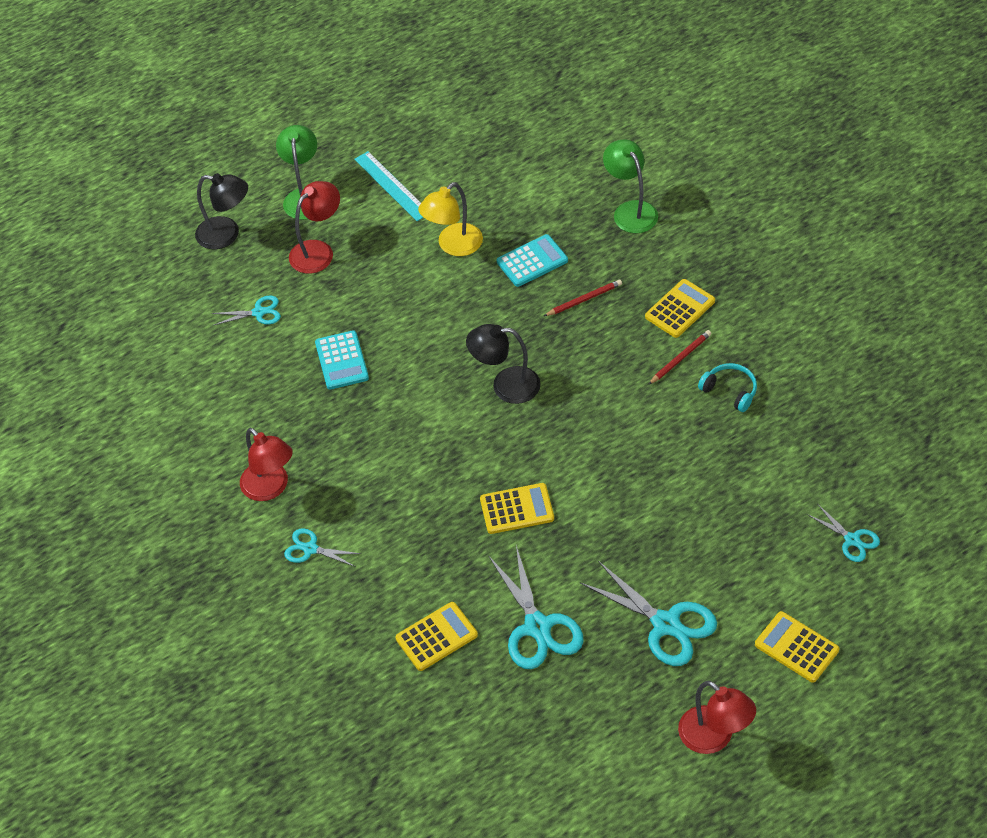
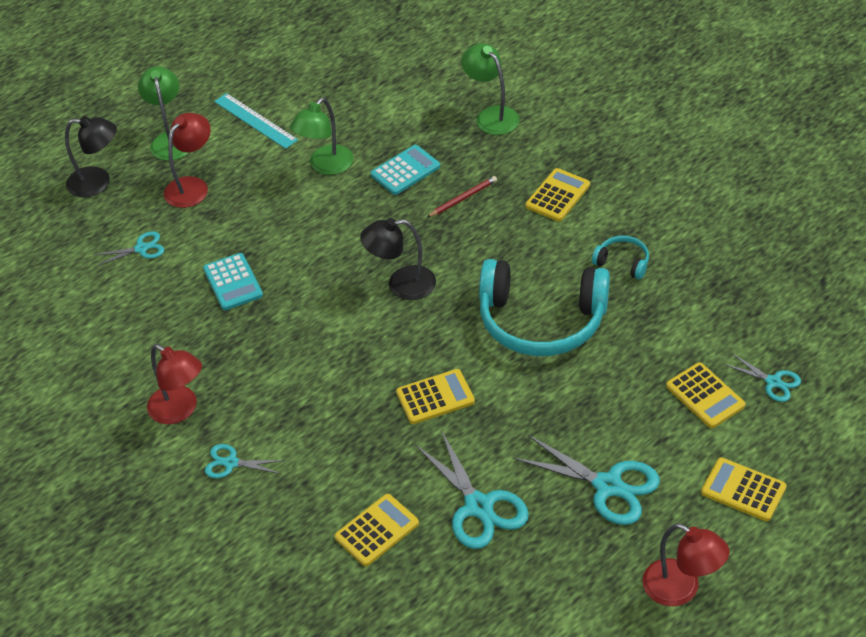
camera: 10 degrees left, 5 degrees down
(453, 246) = (325, 166): yellow lamp -> green lamp
(636, 443) = (541, 321): none -> turquoise headphones
(680, 358) = (568, 239): red pencil -> none
(781, 545) = (705, 396): none -> yellow calculator

